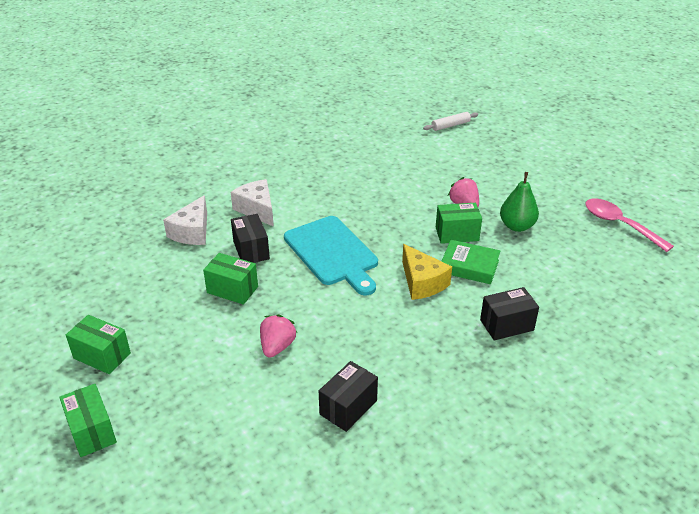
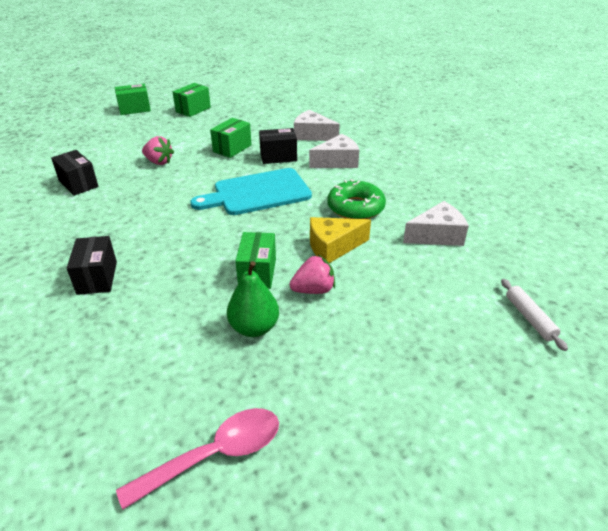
camera: 100 degrees right, 0 degrees up
(344, 193) = (355, 208): none -> green donut
(373, 155) = (437, 235): none -> white cheese
(422, 282) = (190, 236): yellow cheese -> yellow cheese (333, 247)
(469, 266) = (197, 271): green book -> none

